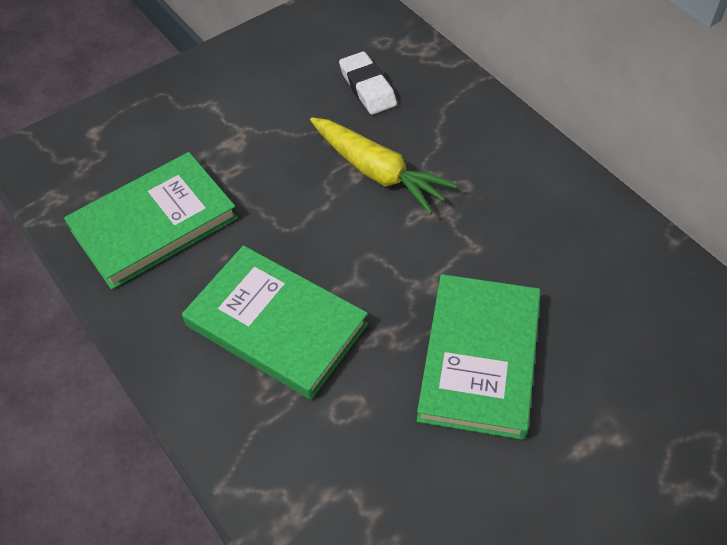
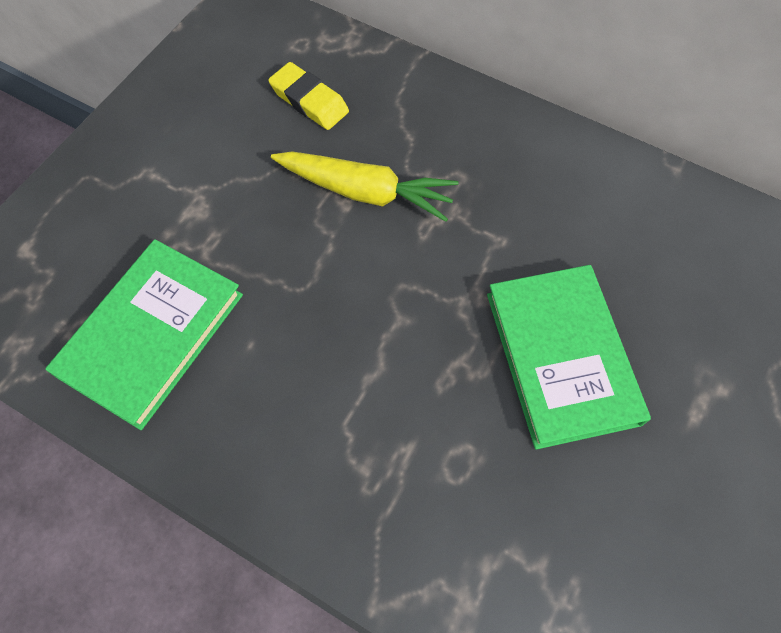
camera: 25 degrees left, 10 degrees up
(276, 324) = (343, 400): green book -> none
(367, 87) = (309, 101): white eraser -> yellow eraser

